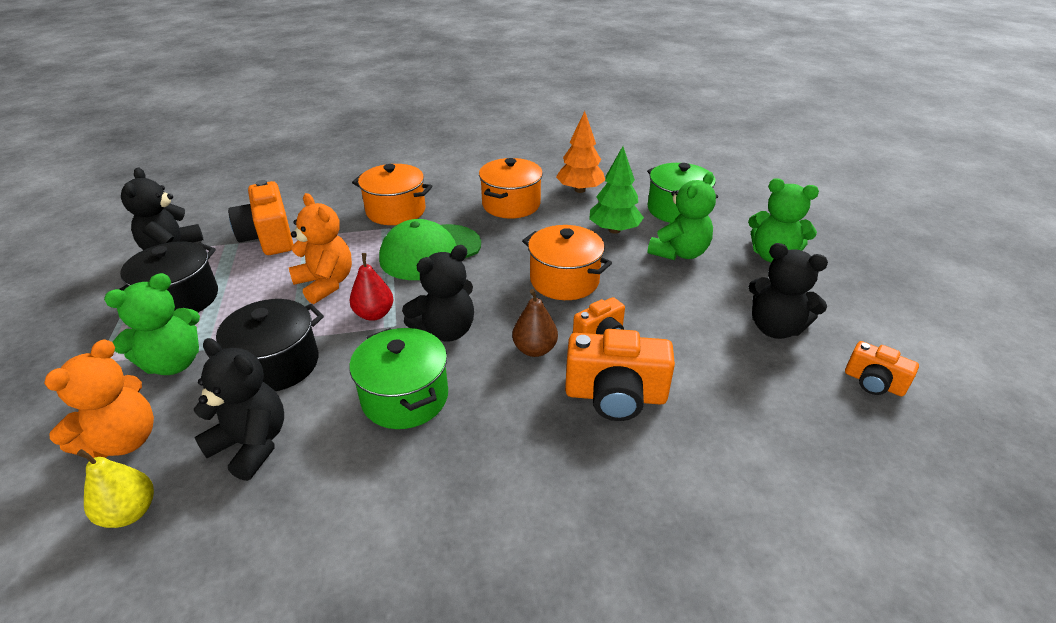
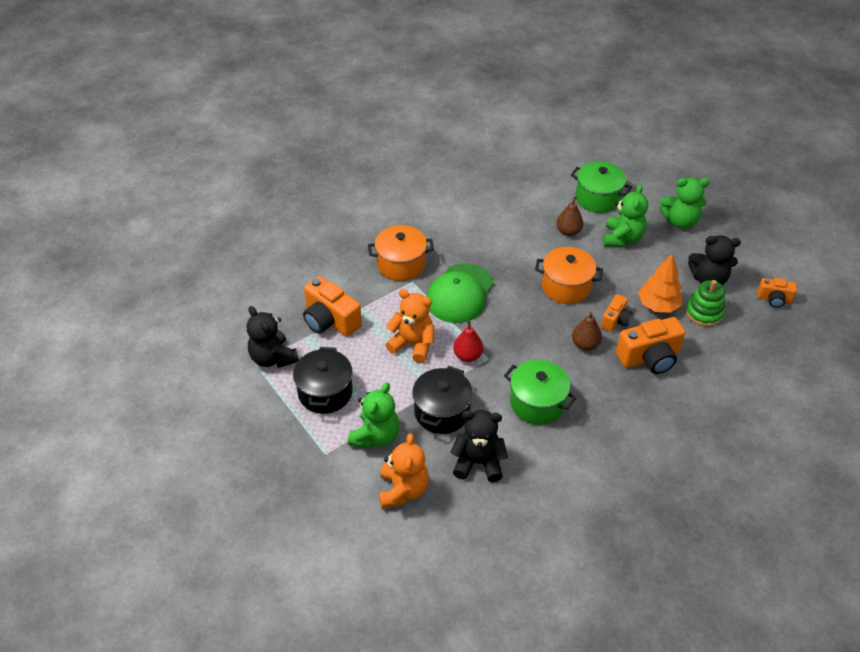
camera: 25 degrees left, 10 degrees up
(130, 512) = (452, 521): yellow pear -> none
(445, 331) = (522, 351): black teddy bear -> none
(511, 204) = (480, 230): orange pot -> none
(580, 190) = (518, 199): orange tree -> orange tree (658, 305)
(614, 230) = (568, 231): green tree -> brown pear
(742, 365) = (704, 313): none -> green stacking toy

